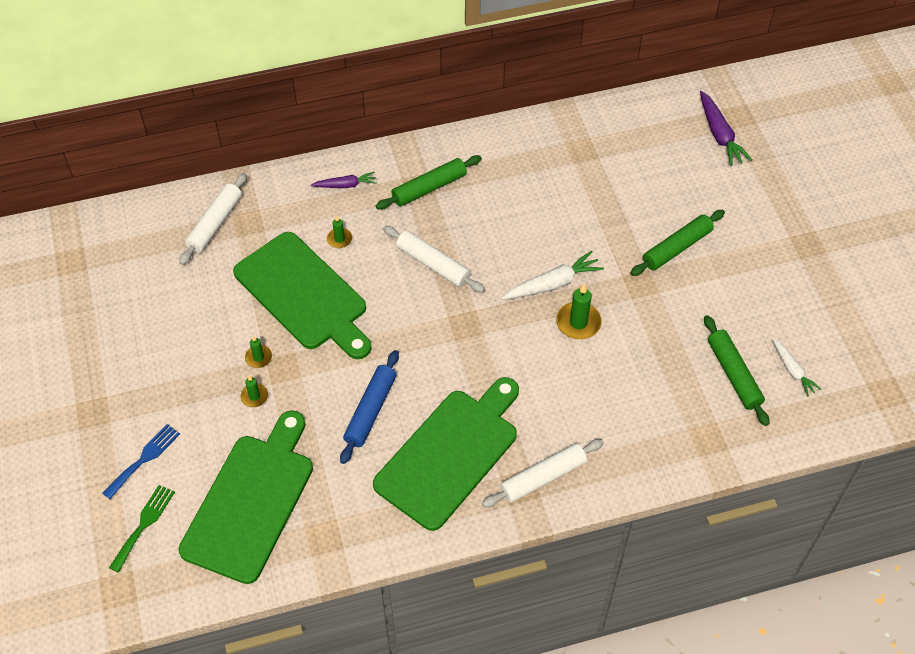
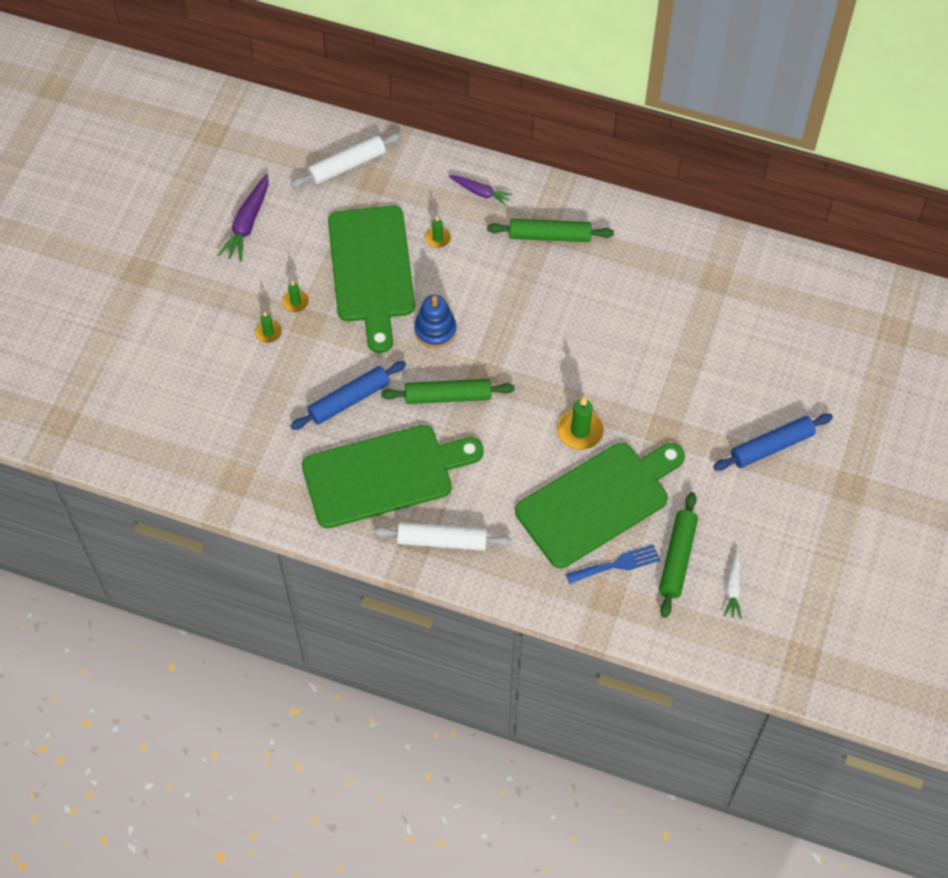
camera: 35 degrees right, 5 degrees up
(144, 459) = (150, 332): blue fork -> blue fork (617, 564)
(144, 524) = (113, 383): green fork -> none
(251, 501) = (203, 415): green cutting board -> green cutting board (597, 501)
(397, 312) = (435, 330): none -> blue stacking toy
(433, 264) = (498, 306): white rolling pin -> none
(553, 284) = (587, 384): white carrot -> none
(677, 248) = (724, 418): green rolling pin -> green rolling pin (448, 396)
(720, 135) = (858, 337): purple carrot -> purple carrot (247, 224)
(728, 248) = (771, 446): none -> blue rolling pin

